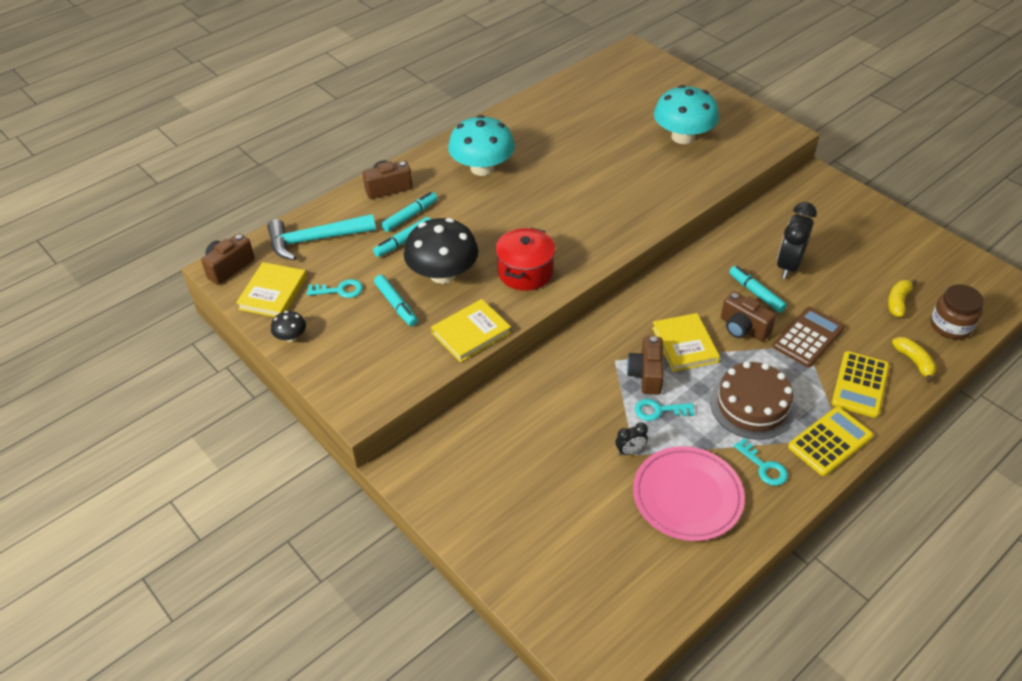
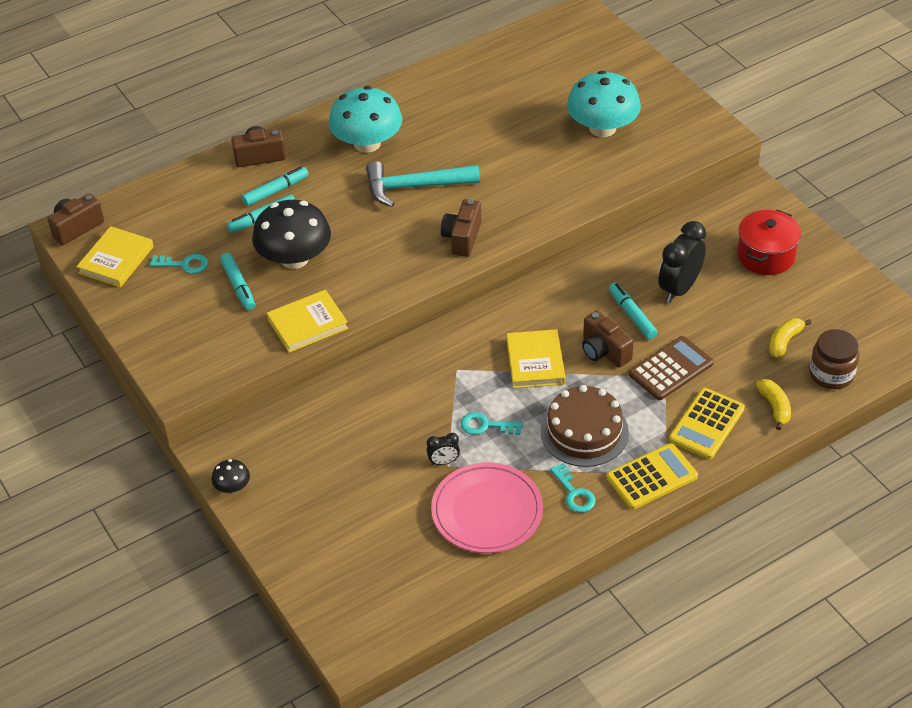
camera: 10 degrees right, 0 degrees up
(291, 336) = (125, 307): black mushroom -> black mushroom (232, 487)
(315, 240) = (171, 207): turquoise hammer -> turquoise hammer (415, 187)
(525, 272) = (381, 265): red pot -> red pot (766, 255)
(646, 375) = (484, 388): brown camera -> brown camera (462, 238)

